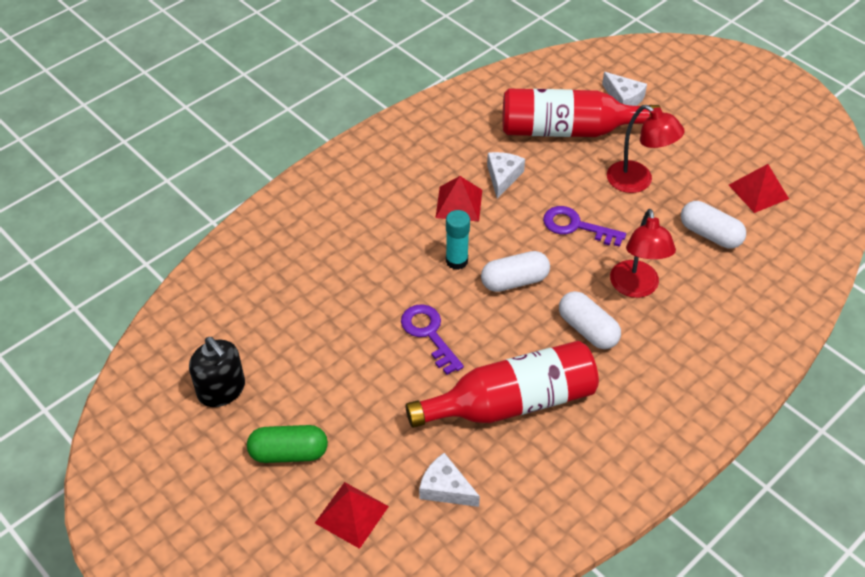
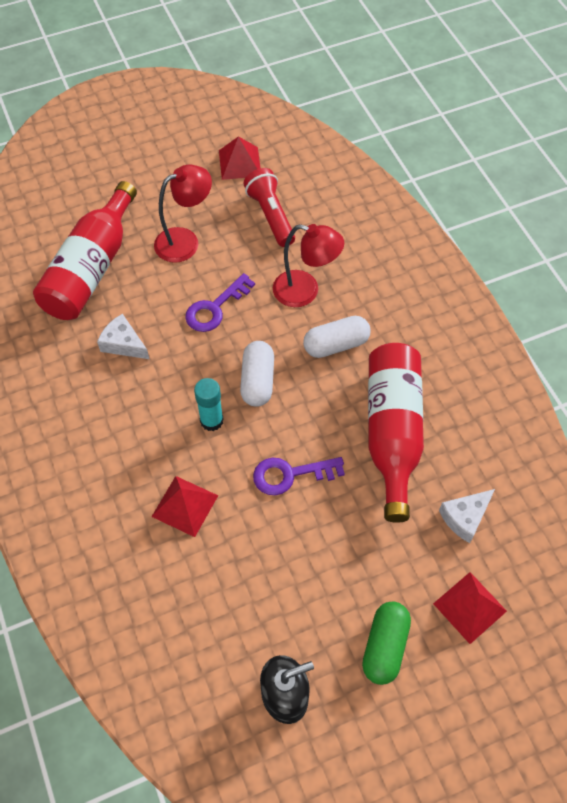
camera: 70 degrees left, 10 degrees up
(459, 203) = (139, 393): red pyramid -> red pyramid (185, 505)
(623, 98) = (75, 209): white cheese -> none
(710, 234) = (270, 215): white capsule -> red flashlight

